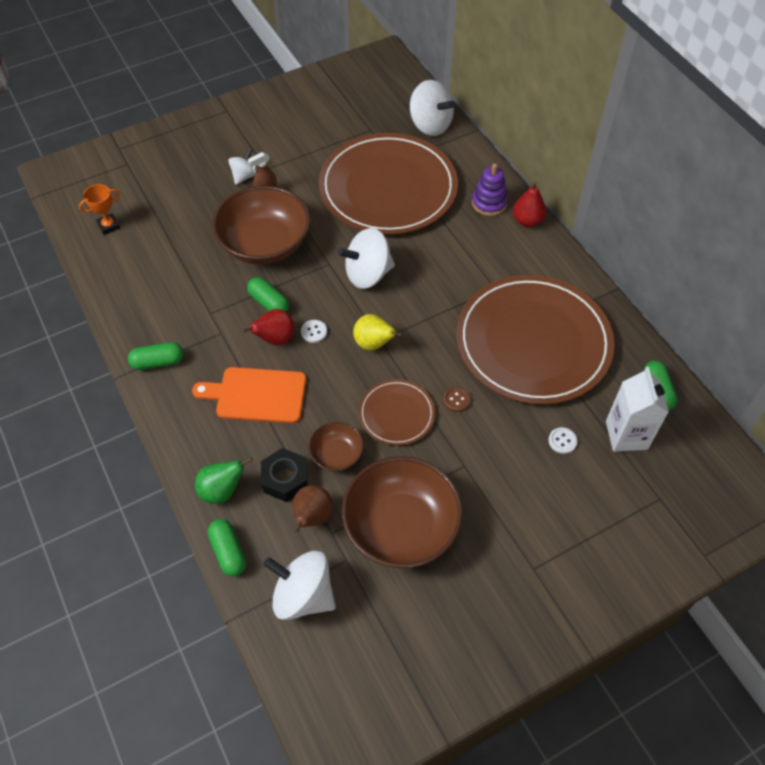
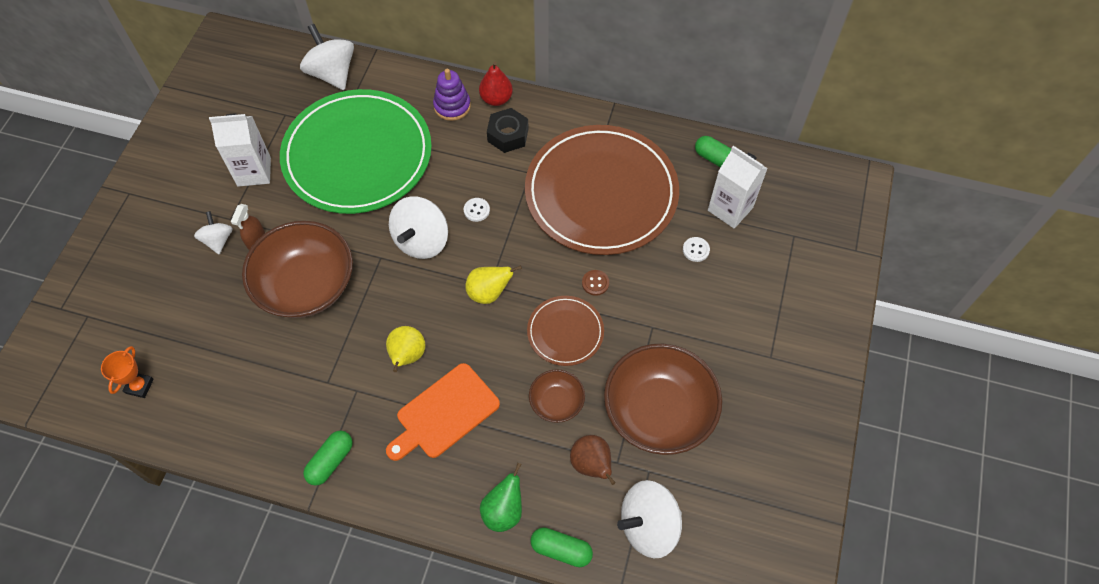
camera: 45 degrees left, 5 degrees up
(269, 303) = (368, 331): green capsule -> none
(275, 339) = (407, 356): red pear -> yellow pear
(285, 479) = (540, 456): black nut -> black nut (508, 135)
(312, 151) = (254, 172): none -> white carton
(314, 332) = (432, 323): white button -> white button (476, 210)
(388, 188) = (357, 155): brown plate -> green plate
(430, 125) = (332, 73): white spinning top -> white spinning top turned 120 degrees counterclockwise

